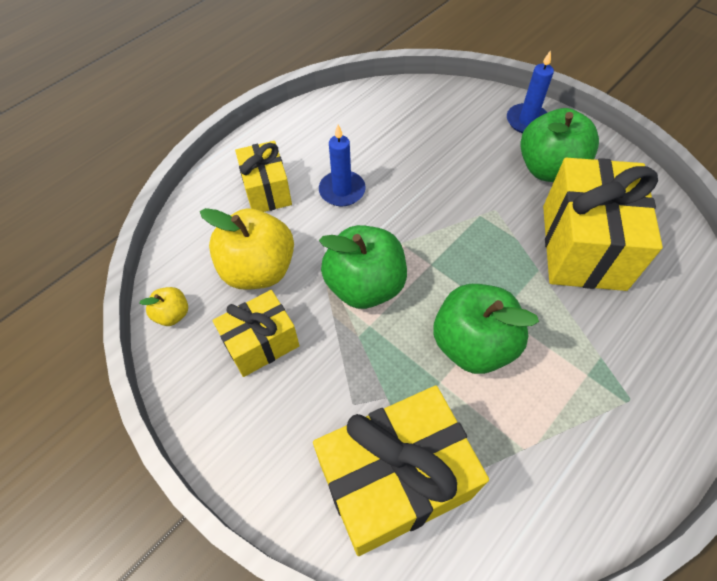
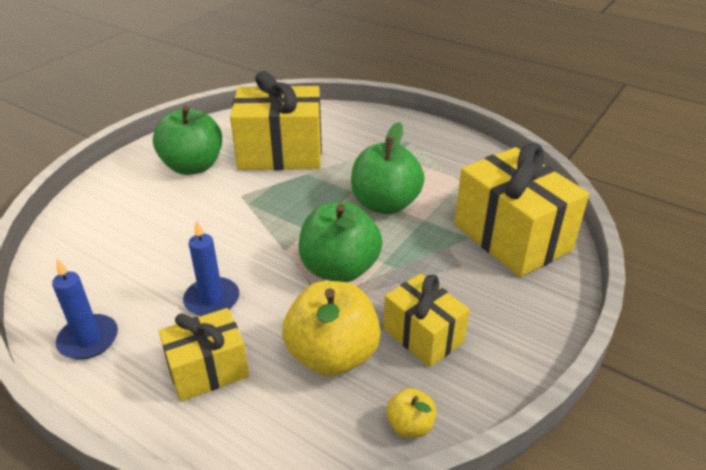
camera: 100 degrees left, 20 degrees down
(527, 121) = (125, 177): blue candle -> blue candle (88, 339)

